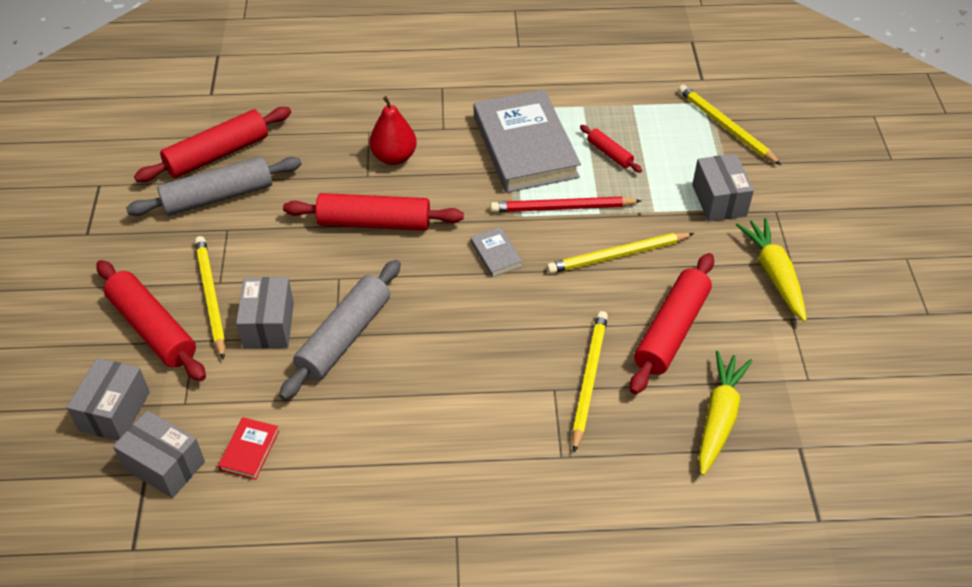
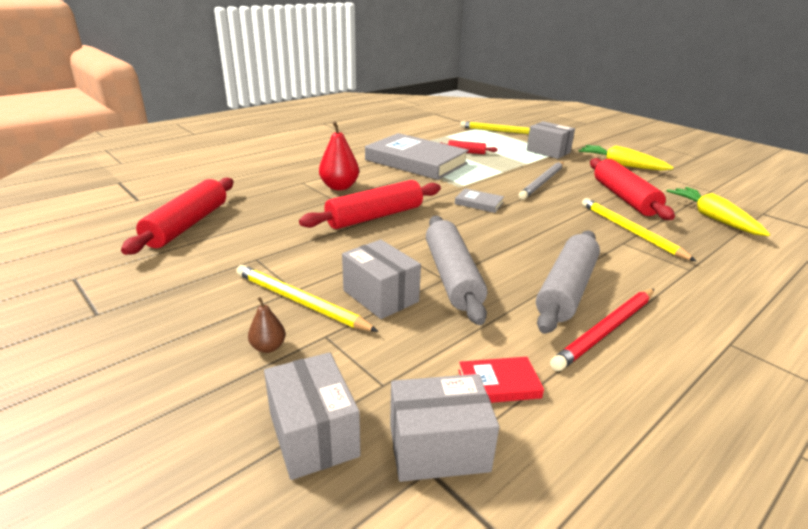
camera: 40 degrees left, 20 degrees down
(153, 329) = (268, 347): red rolling pin -> brown pear
(218, 196) = (221, 245): grey rolling pin -> grey rolling pin (566, 290)
(249, 450) = (499, 384): red book -> red book turned 75 degrees counterclockwise
(562, 208) = (480, 176): red pencil -> red pencil (606, 330)
(617, 255) = (542, 182): yellow pencil -> grey pencil

